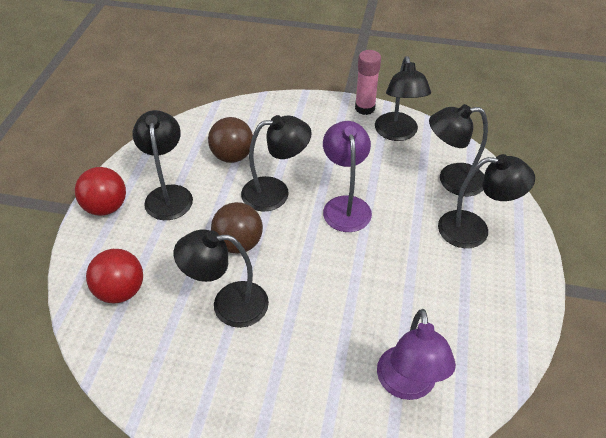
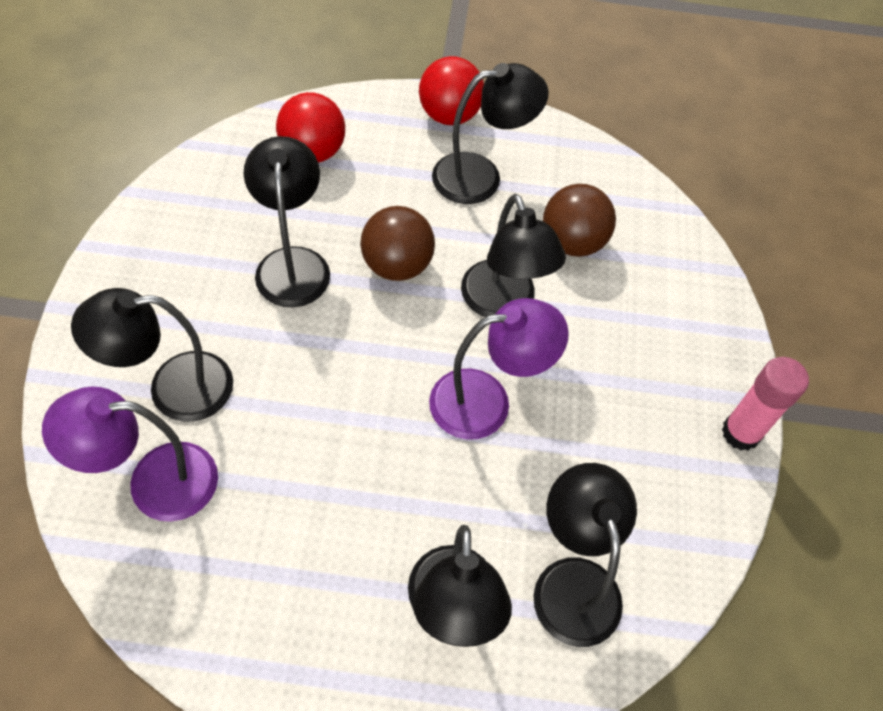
camera: 80 degrees right, 10 degrees up
(397, 133) = (682, 489): black lamp -> black lamp (173, 388)

